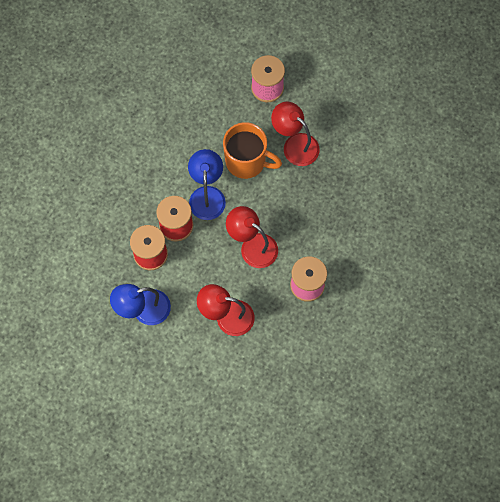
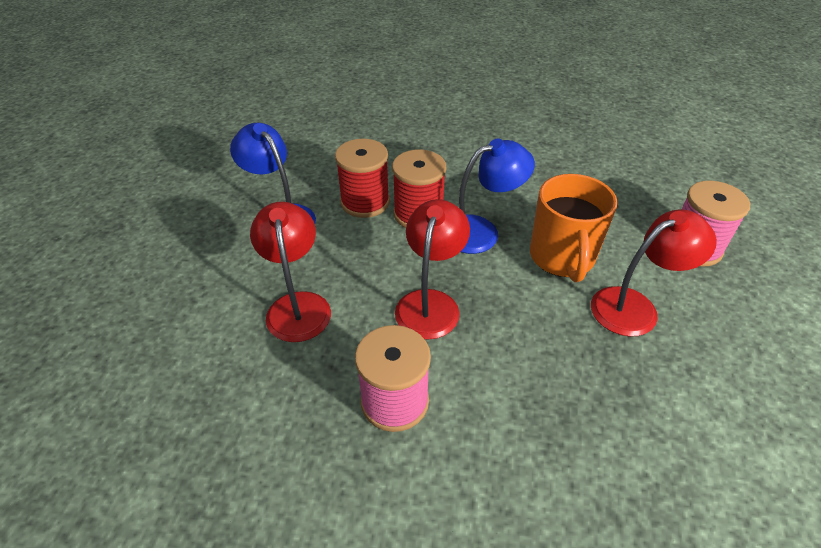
camera: 70 degrees right, 25 degrees down
(295, 144) = (635, 306): red lamp -> red lamp turned 45 degrees clockwise

